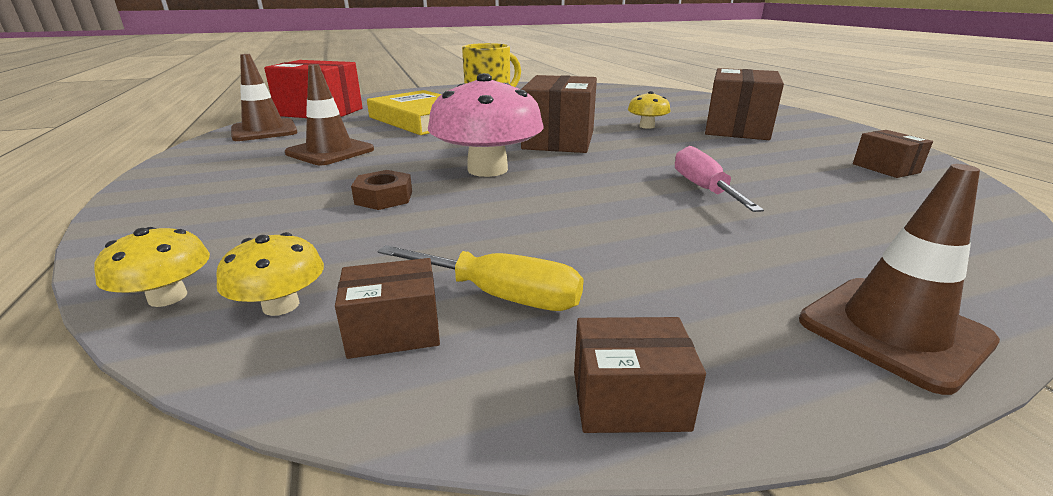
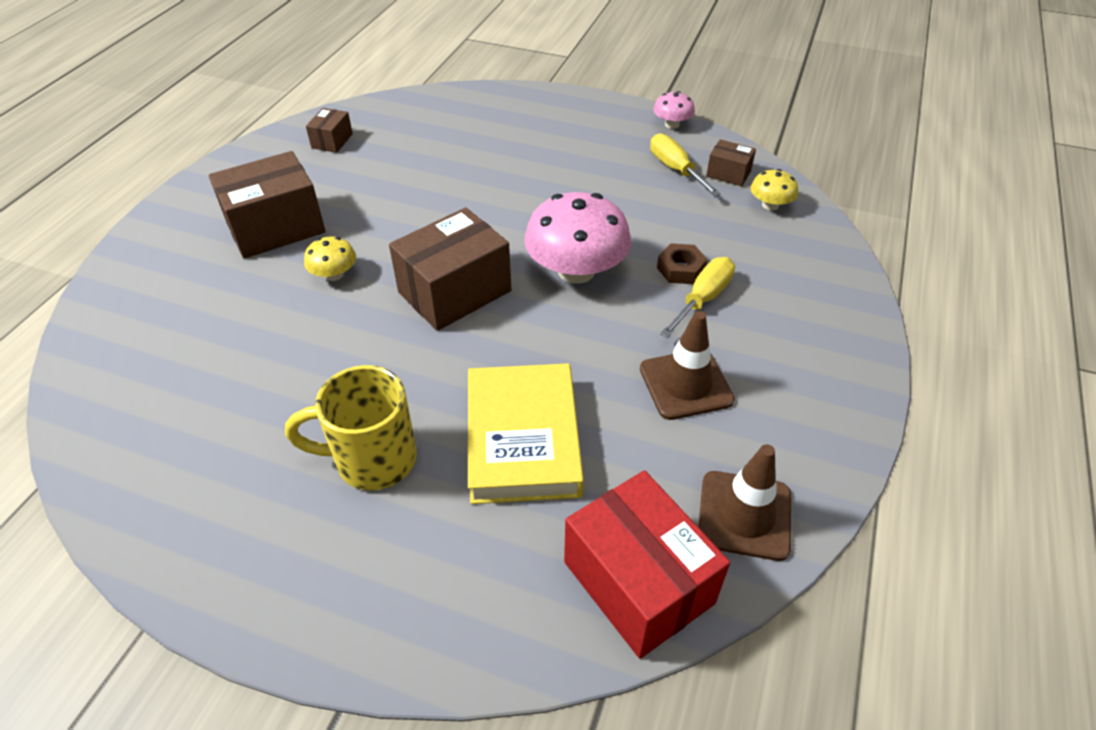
camera: 140 degrees left, 20 degrees up
(168, 297) = (822, 233): yellow mushroom -> none
(343, 188) = (703, 299): none -> yellow screwdriver
(629, 400) = (672, 124): brown box -> pink mushroom
(703, 189) = (475, 179): pink screwdriver -> none
(893, 331) = (560, 102): brown traffic cone -> none

